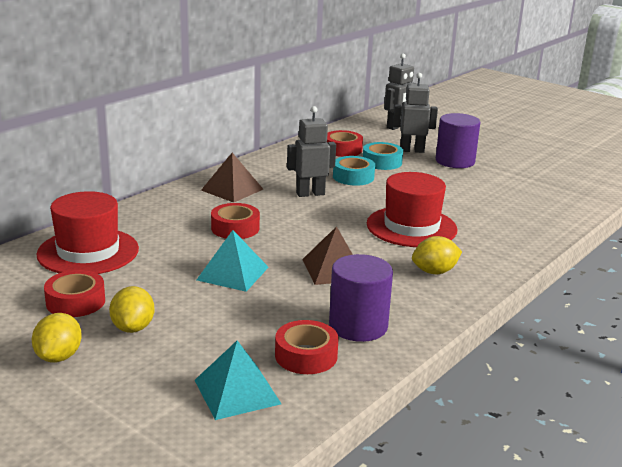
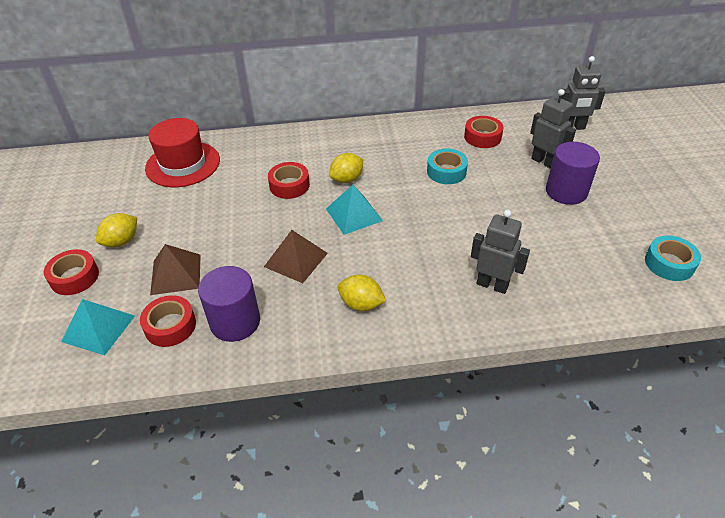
camera: 45 degrees right, 20 degrees up
(59, 356) = (64, 242): yellow lemon -> yellow lemon (347, 179)
(75, 302) = (124, 203): red tape -> red tape (74, 277)
(232, 189) = (339, 146): brown pyramid -> brown pyramid (176, 274)
(232, 273) = (231, 227): turquoise pyramid -> turquoise pyramid (354, 214)
(310, 194) = (387, 175): grey robot -> grey robot (492, 285)
(382, 162) = (495, 165): turquoise tape -> turquoise tape (669, 263)
(411, 227) = (413, 248): red hat -> none

